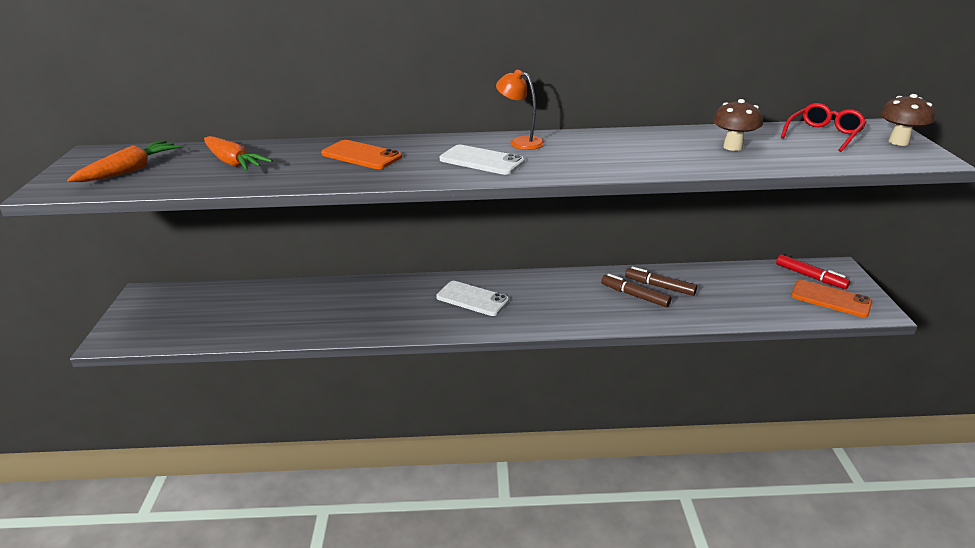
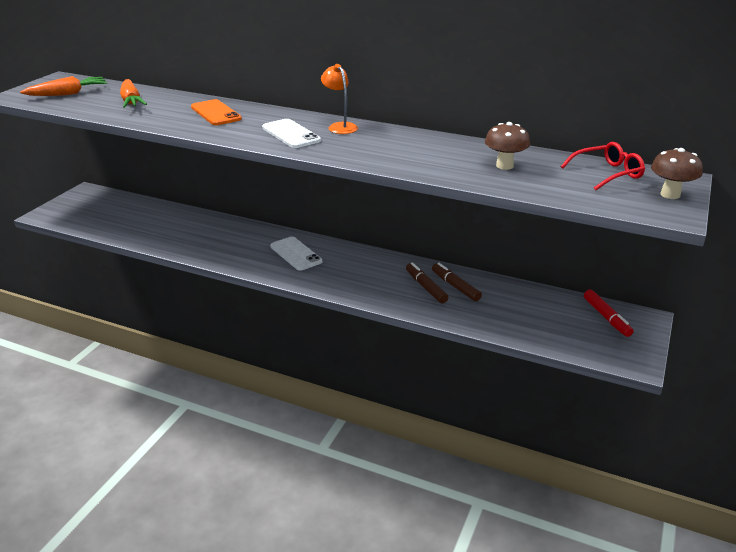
camera: 25 degrees right, 0 degrees up
(830, 299) = (602, 340): orange phone -> none

